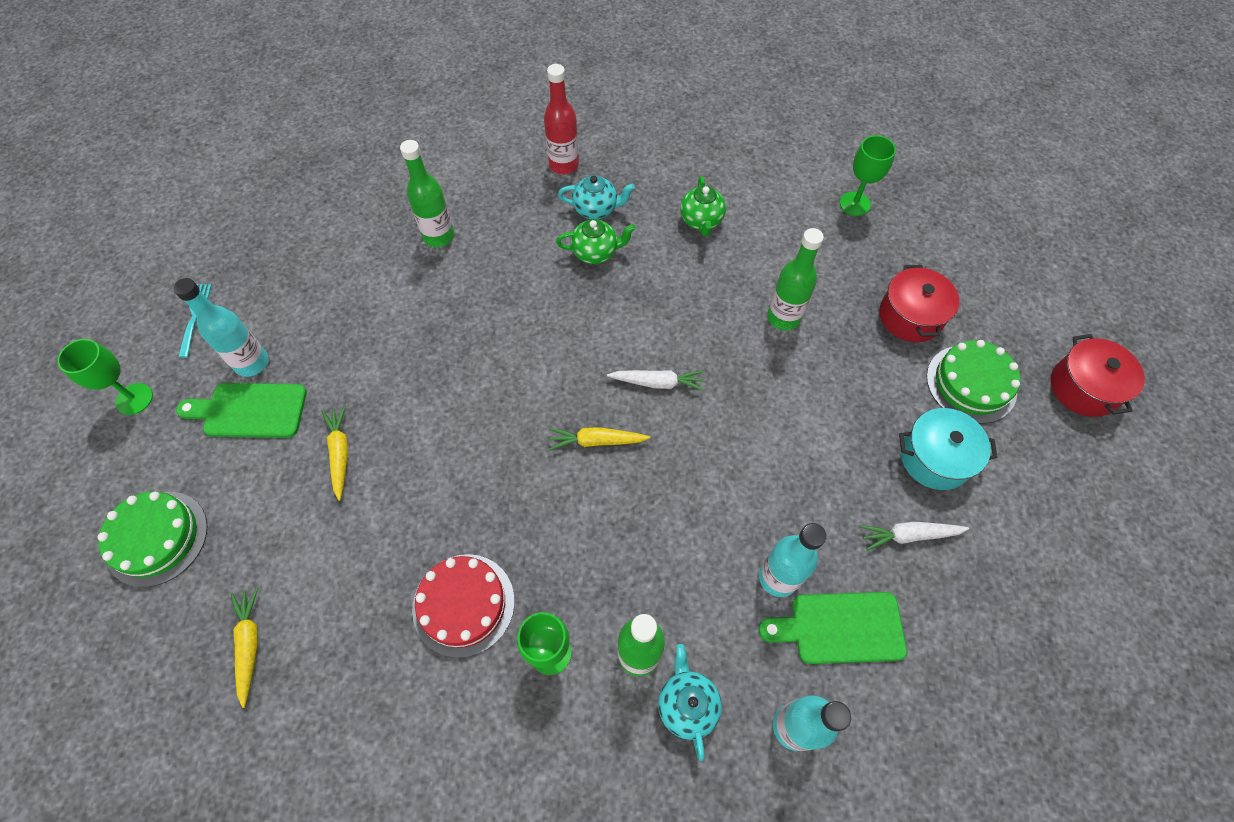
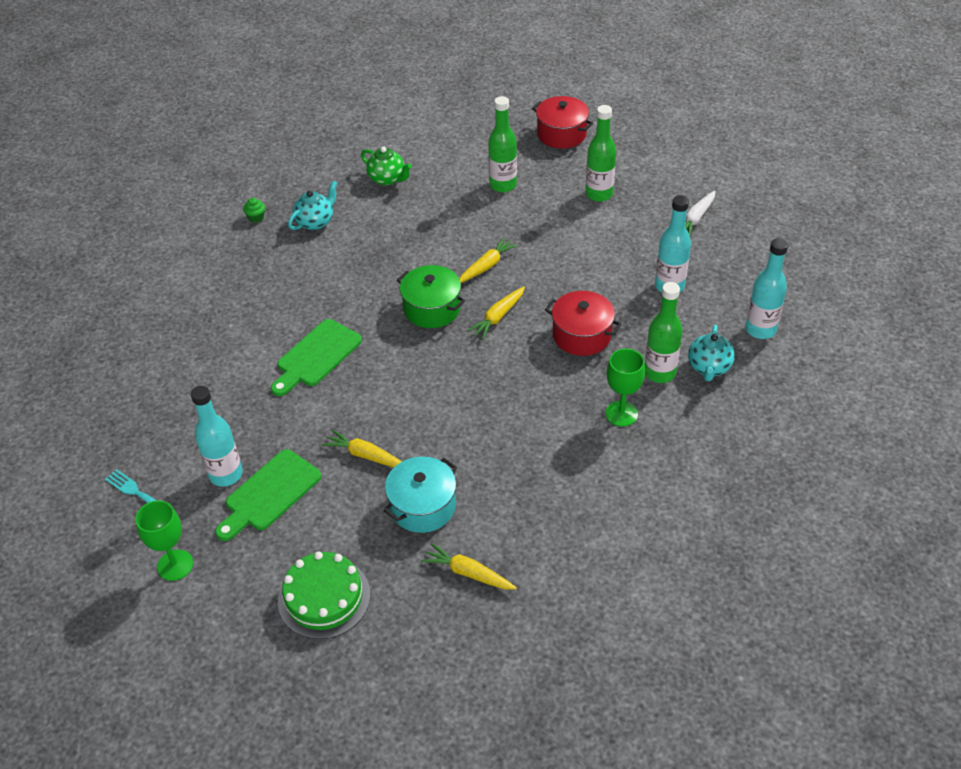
camera: 50 degrees left, 15 degrees down
(439, 236) = (237, 314): green bottle -> green bottle (599, 194)
(463, 604) = (548, 441): red cake -> none
(562, 377) = (432, 308): none -> green pot
(564, 165) = (256, 217): red bottle -> green cupcake
(595, 252) = (351, 241): green teapot -> none
(657, 382) = (486, 266): white carrot -> yellow carrot
(687, 704) = (709, 367): turquoise teapot -> turquoise teapot turned 105 degrees counterclockwise
(840, 627) = (722, 278): green cutting board -> green cutting board (316, 356)
(854, 204) = (457, 107): green goblet -> none
(935, 458) = (660, 180): turquoise pot -> turquoise pot (422, 506)
(971, 383) = (630, 138): green cake -> none
(1083, 388) = (677, 100): red pot -> red pot (581, 335)

